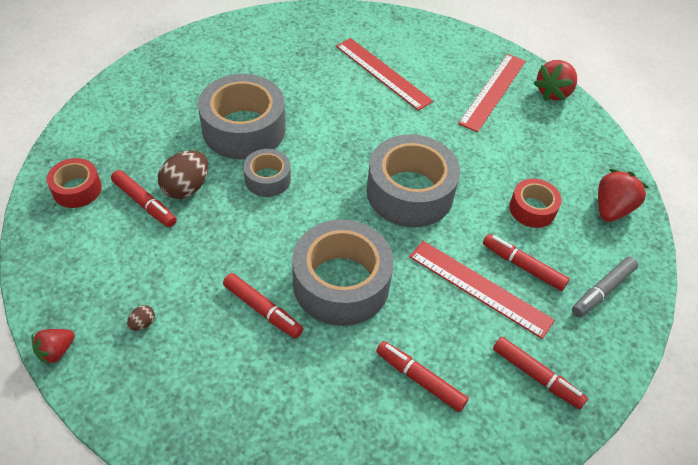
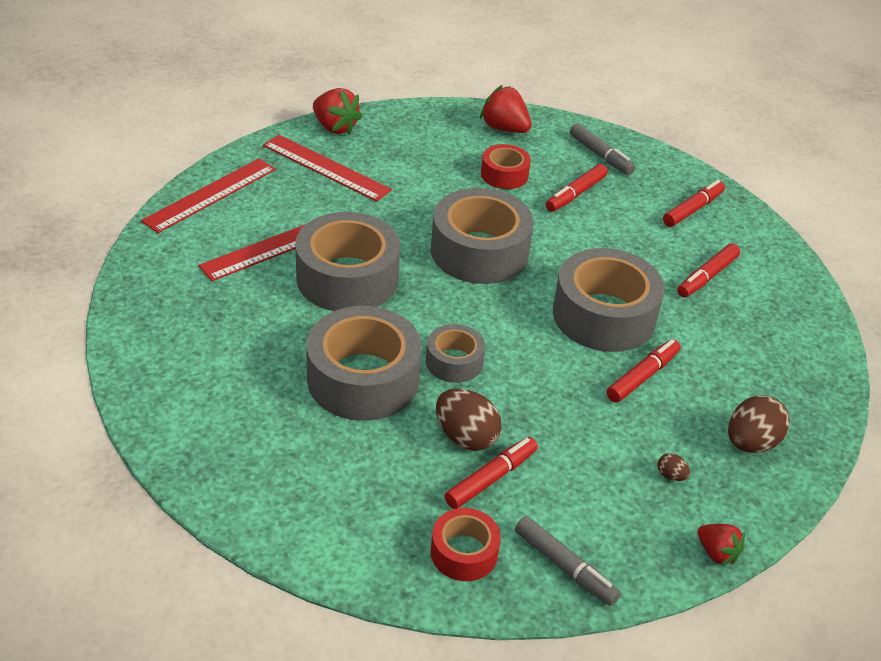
camera: 85 degrees left, 10 degrees down
(57, 247) = (565, 567): none -> grey marker
(181, 394) = (751, 443): none -> brown egg
(355, 113) = (347, 278): none -> grey tape
(479, 288) = (603, 225): red ruler -> red ruler (210, 195)

